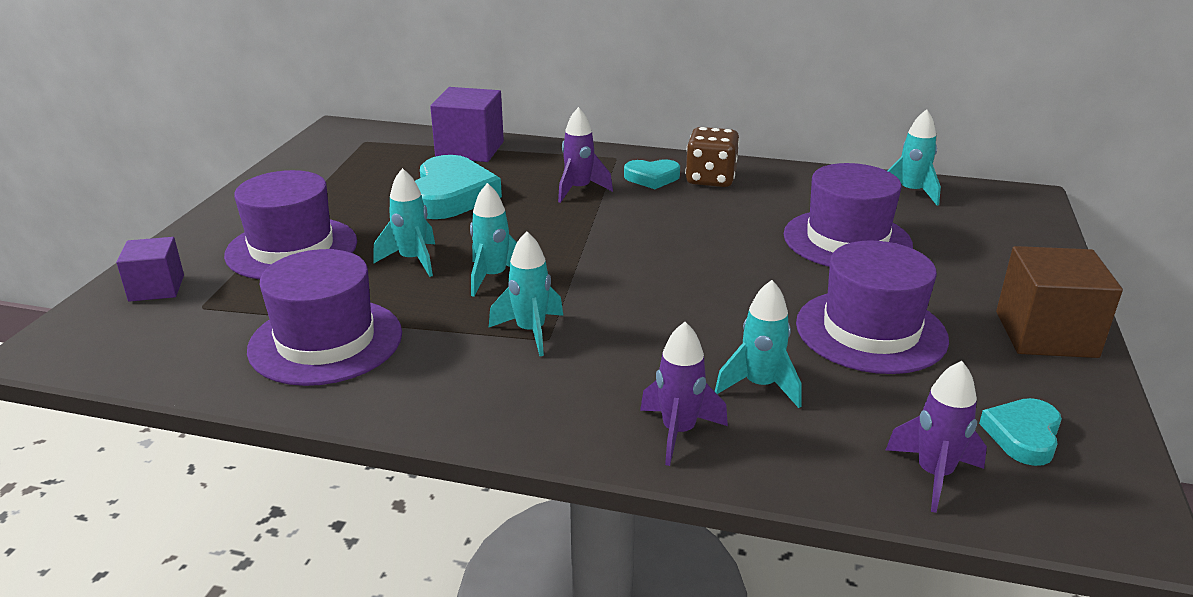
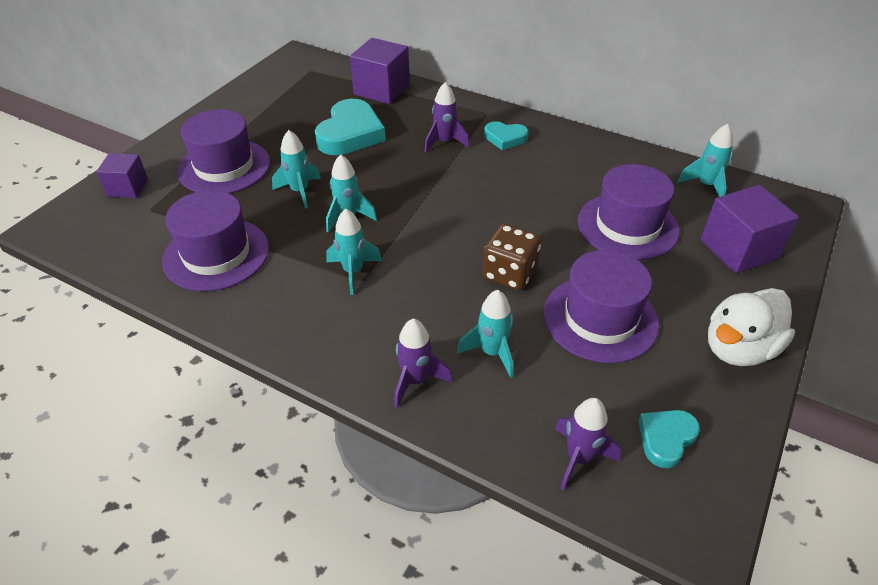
camera: 15 degrees right, 15 degrees up
(710, 179) = (550, 146): brown dice -> brown dice (509, 274)
(984, 244) = (738, 249): none -> purple cube
(1045, 334) = (738, 348): brown cube -> white duck

